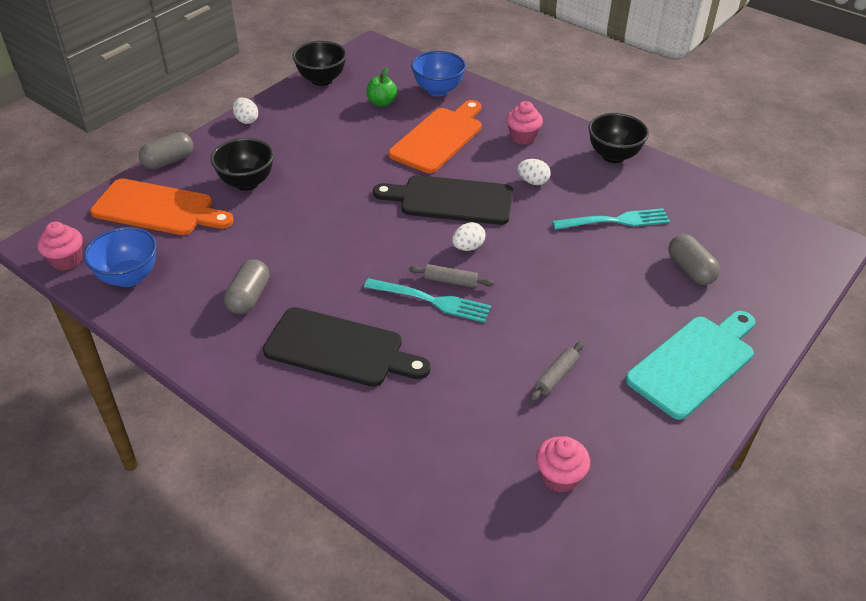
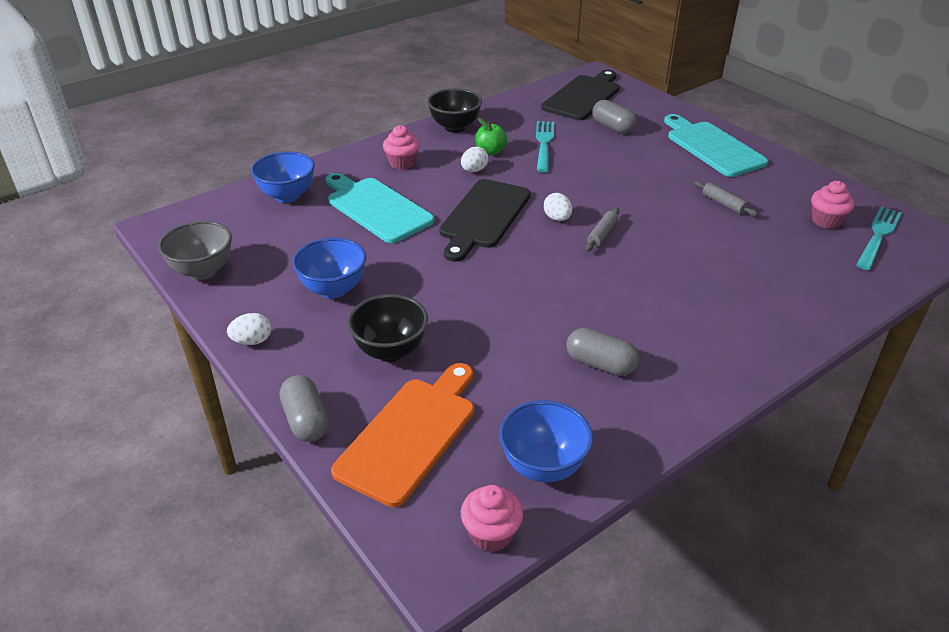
camera: 75 degrees left, 5 degrees down
(315, 141) = (333, 289): none -> blue bowl
(321, 80) = (203, 271): black bowl -> grey bowl
(340, 349) = (685, 309): black cutting board -> black cutting board (583, 96)
(382, 103) = (286, 234): green apple -> green apple (490, 152)
(431, 301) = (626, 248): turquoise fork -> turquoise fork (878, 236)
(439, 138) = (376, 208): orange cutting board -> turquoise cutting board
(690, 270) = (612, 127): grey capsule -> grey capsule turned 60 degrees clockwise

